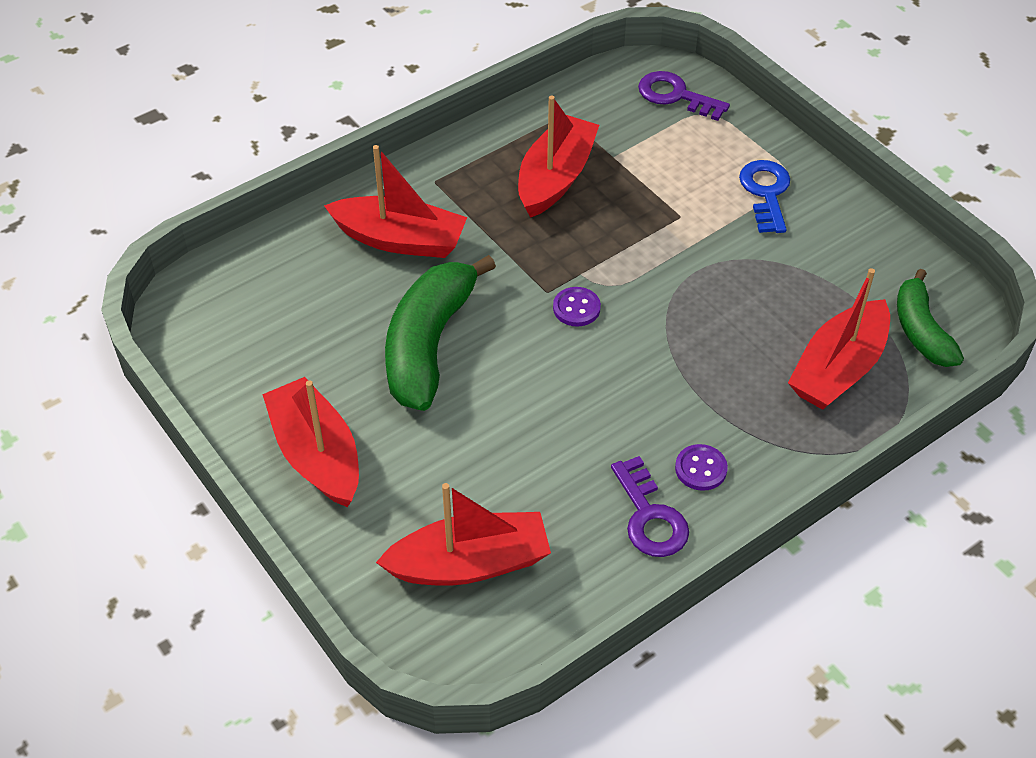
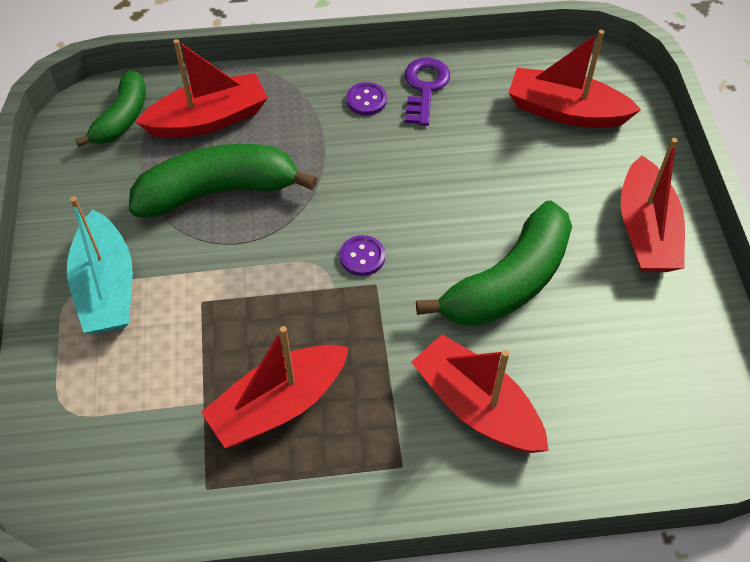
camera: 150 degrees left, 5 degrees up
(676, 96) = (72, 450): purple key -> none
(756, 306) = (218, 191): none -> green banana
(766, 193) = (106, 288): blue key -> turquoise boat

